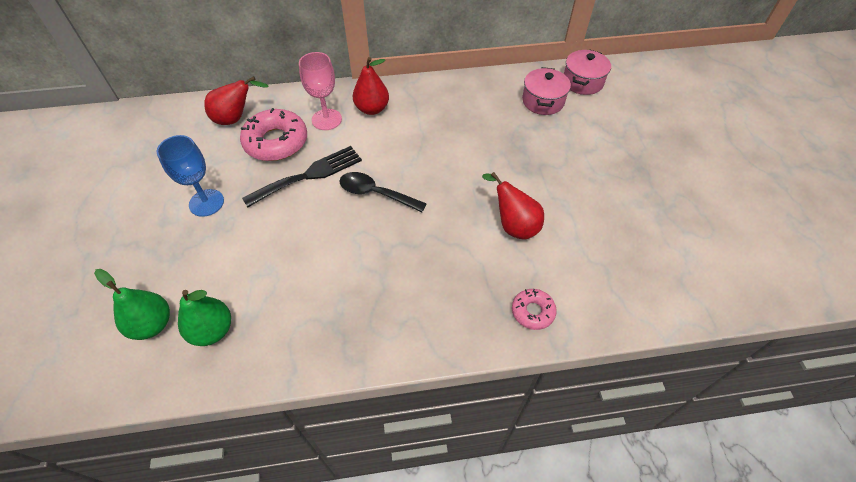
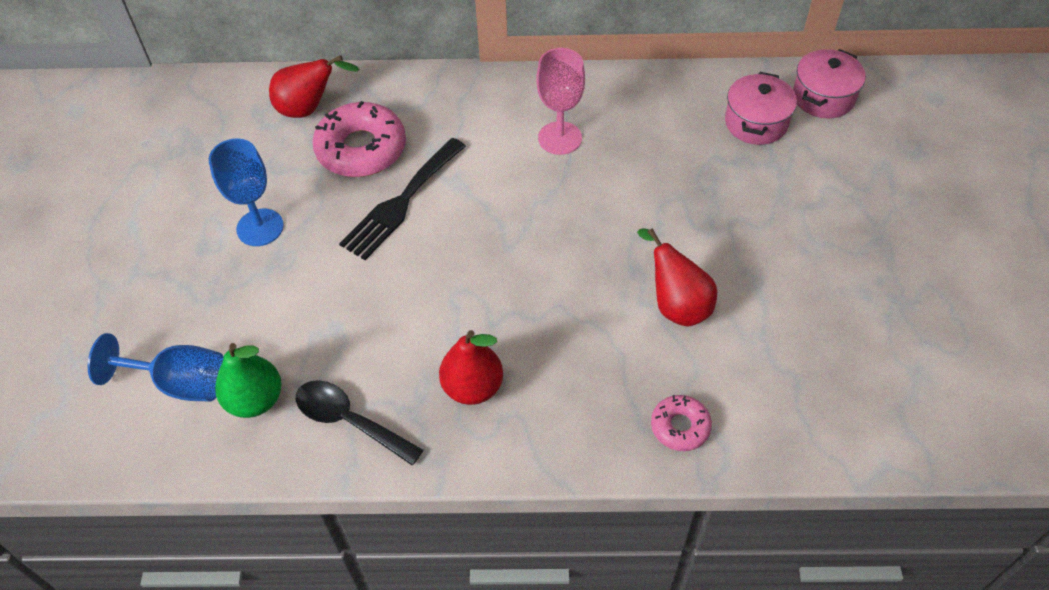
camera: 10 degrees right, 0 degrees up
(152, 324) = (180, 383): green pear -> blue goblet
(309, 175) = (401, 202): black fork -> black fork turned 150 degrees clockwise
(326, 119) = (435, 122): pink goblet -> pink goblet (560, 138)
(372, 109) = (502, 111): red pear -> red pear (472, 387)
(375, 194) = (490, 238): black spoon -> black spoon (349, 421)

